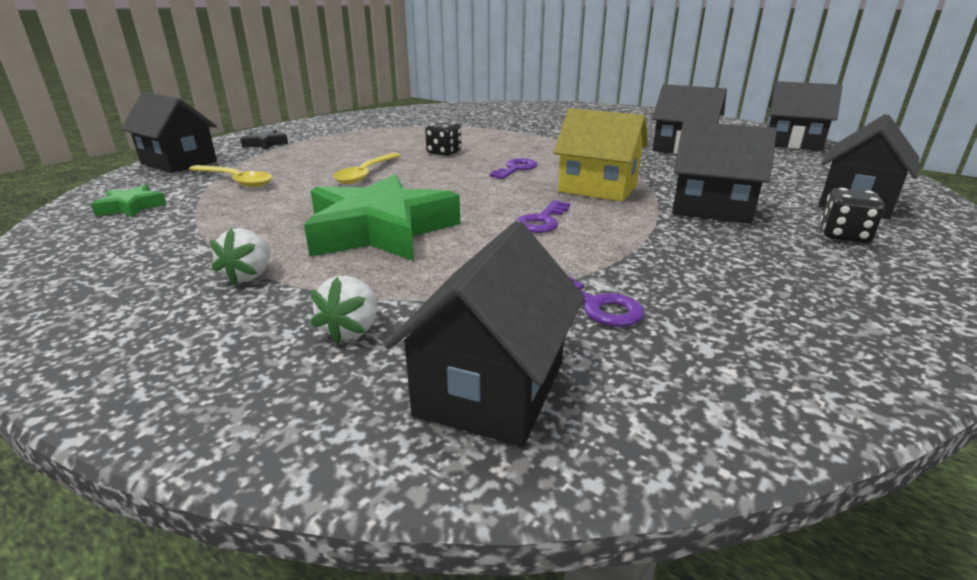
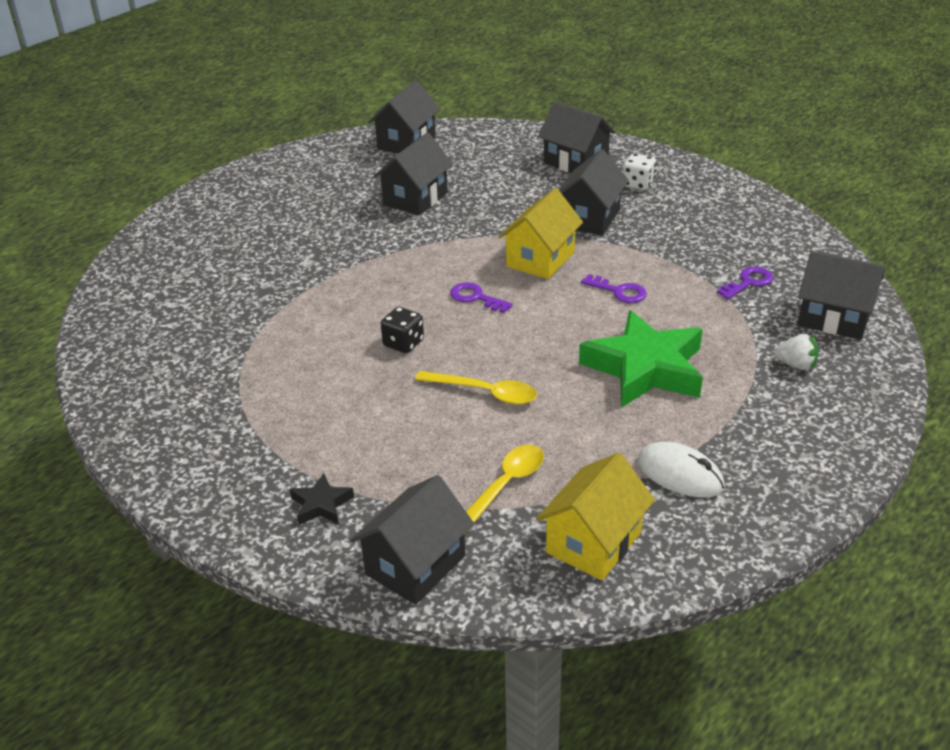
camera: 85 degrees left, 10 degrees up
(131, 207) = (593, 542): green star -> yellow house
(182, 241) = (680, 474): none -> white mouse
(250, 276) = (736, 420): white strawberry -> none
(843, 236) = (638, 184): black dice -> white dice

